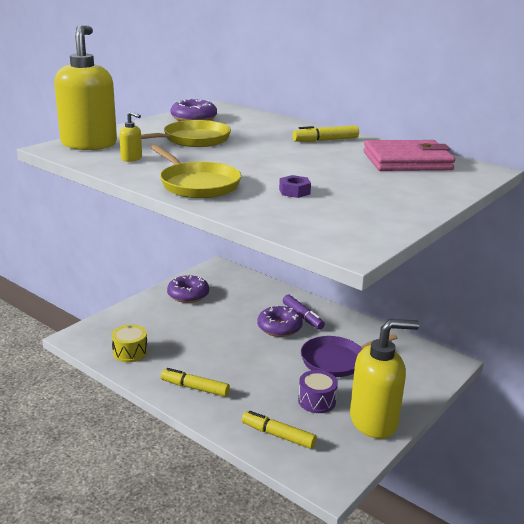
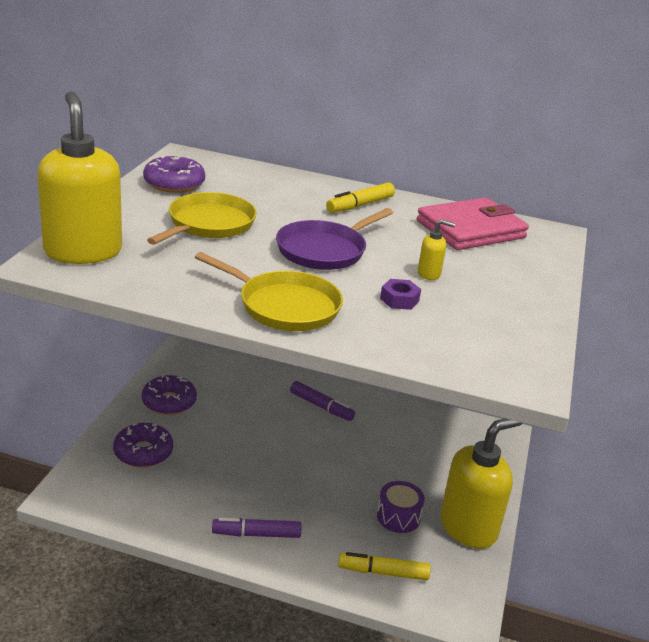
camera: 25 degrees left, 5 degrees up
(130, 352) = (147, 503): yellow drum -> none
(132, 159) = (164, 271): yellow soap dispenser -> yellow soap dispenser (429, 274)
(195, 388) = (256, 534): yellow marker -> purple marker
(279, 327) = (304, 427): purple donut -> purple donut (143, 452)
(336, 360) = (389, 458): purple pan -> purple pan (324, 250)

